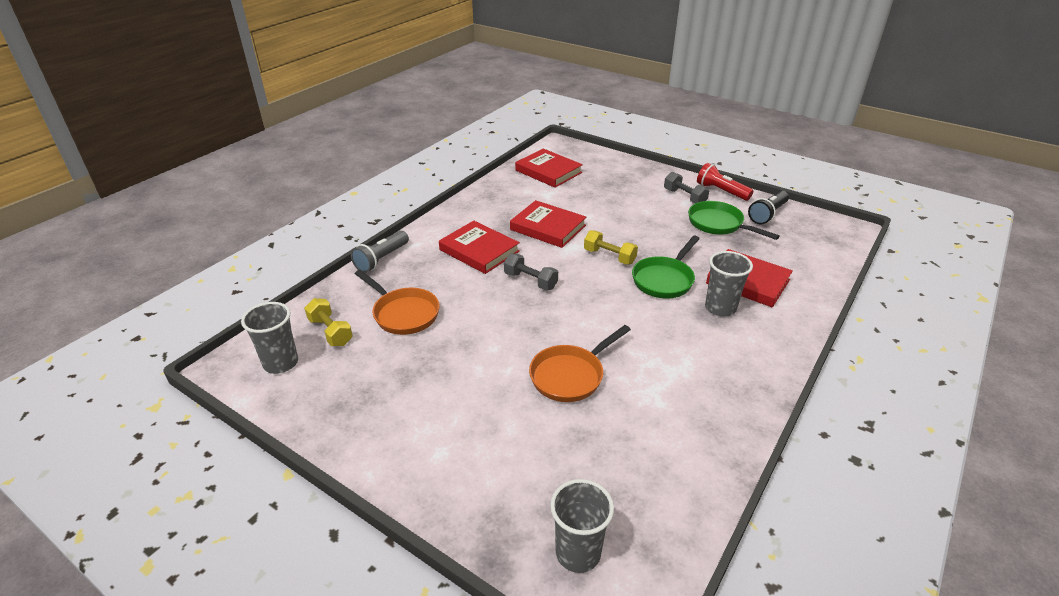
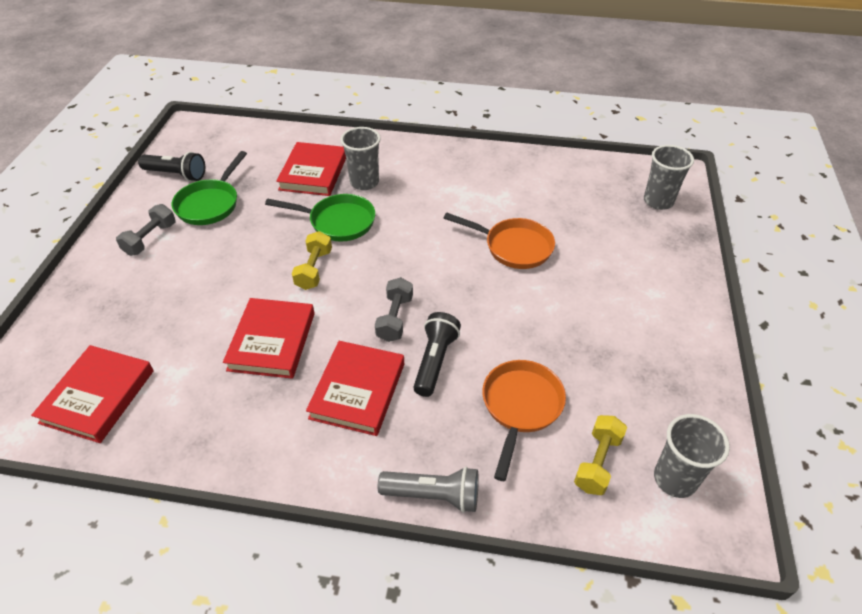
camera: 115 degrees left, 10 degrees up
(476, 288) = (435, 361): none -> black flashlight
(721, 191) = (127, 213): red flashlight -> none

